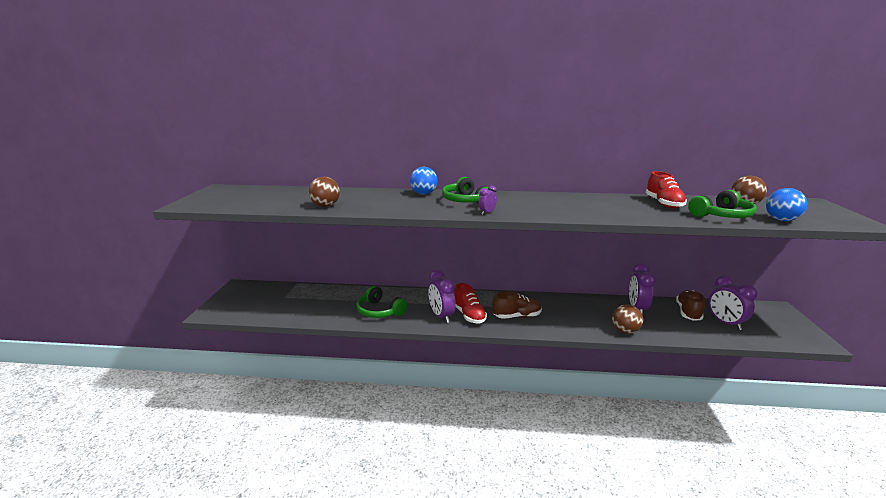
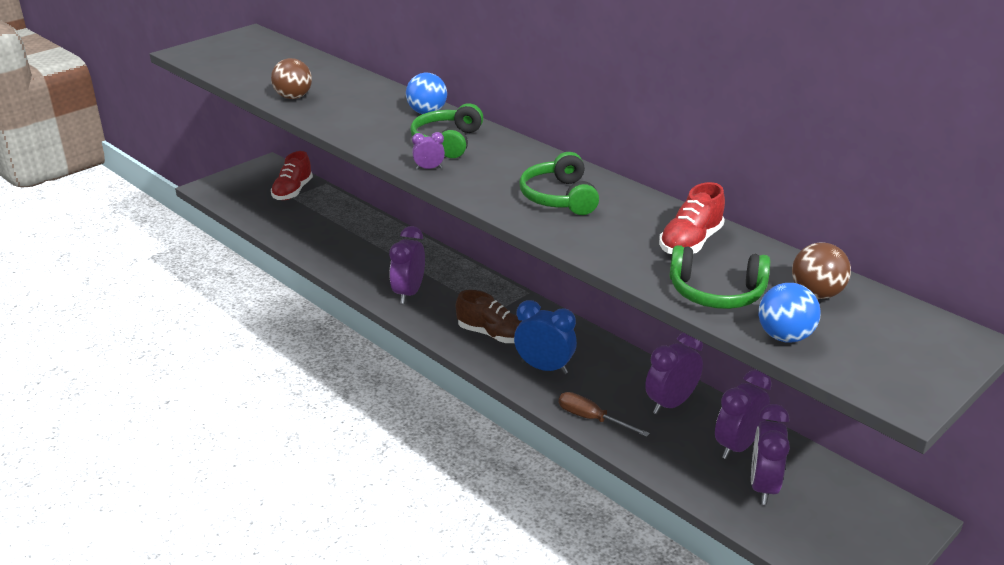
camera: 40 degrees right, 10 degrees up
(379, 311) = (356, 256): green headphones -> green headphones (559, 197)
(469, 315) = (440, 306): red shoe -> red shoe (293, 191)
(566, 319) = (544, 368): none -> blue clock
(625, 331) = (591, 419): brown ball -> brown screwdriver
(688, 313) = (737, 446): brown shoe -> purple clock

